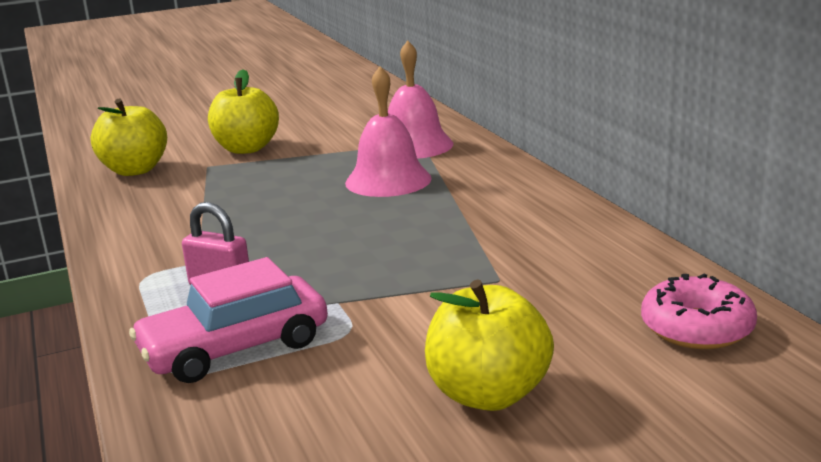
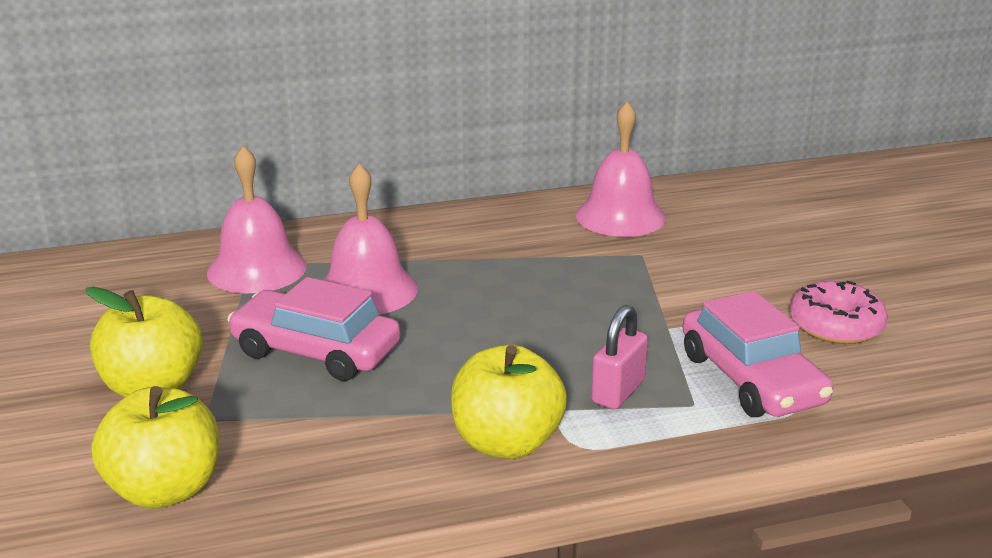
camera: 85 degrees left, 5 degrees up
(291, 179) = (316, 351): none -> pink car
(488, 394) = (822, 275): yellow apple -> yellow apple (506, 443)
(596, 263) = (620, 216): none -> pink bell
(697, 328) = (732, 200): pink donut -> pink donut (836, 325)

